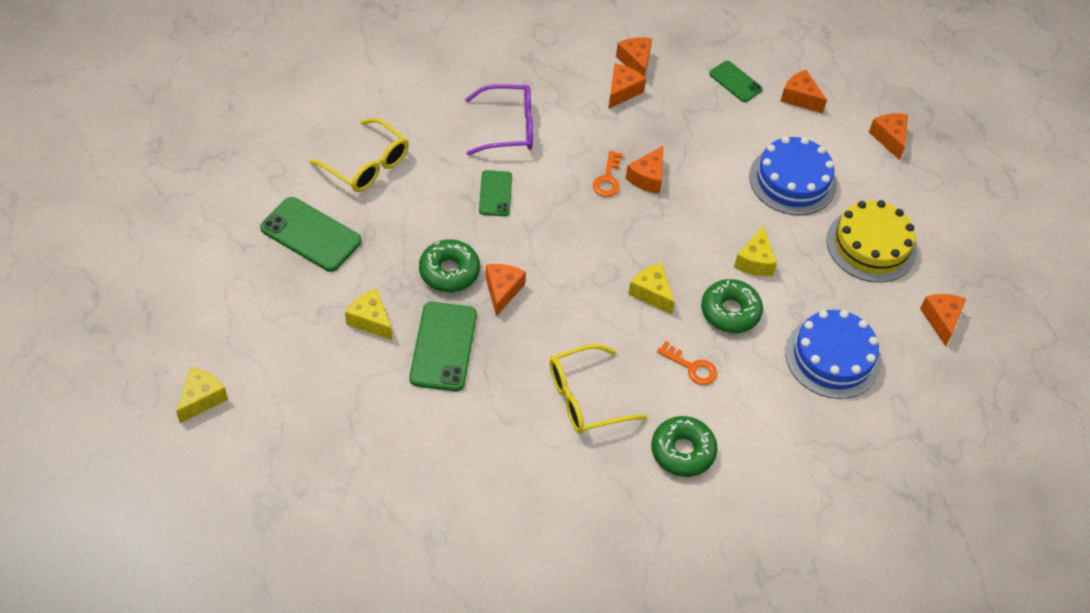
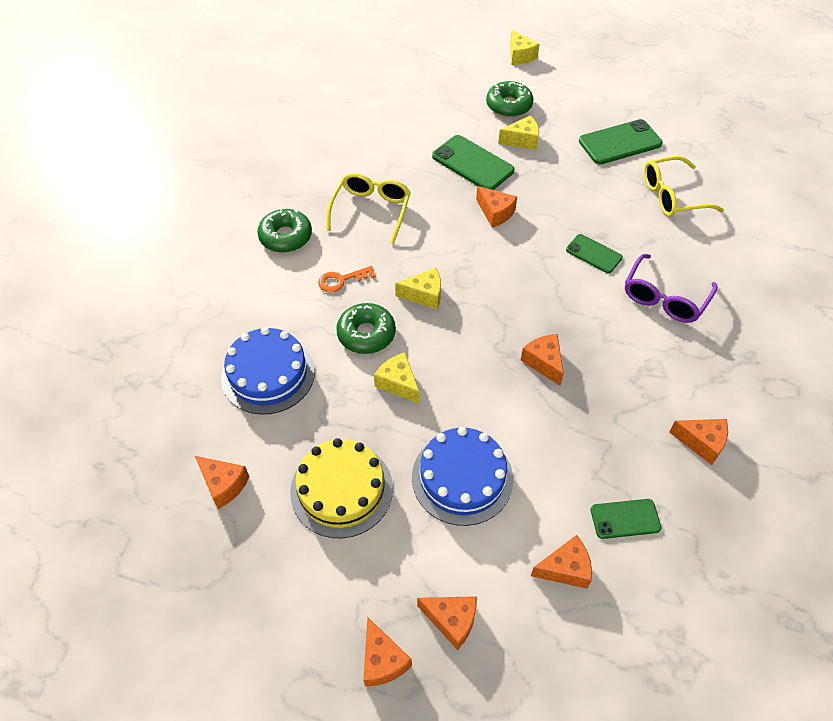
camera: 130 degrees right, 0 degrees up
(449, 271) = (535, 194): green donut -> green donut (509, 105)
(608, 179) = (561, 334): orange key -> none
(622, 91) = (665, 406): orange cheese -> orange cheese (382, 660)

